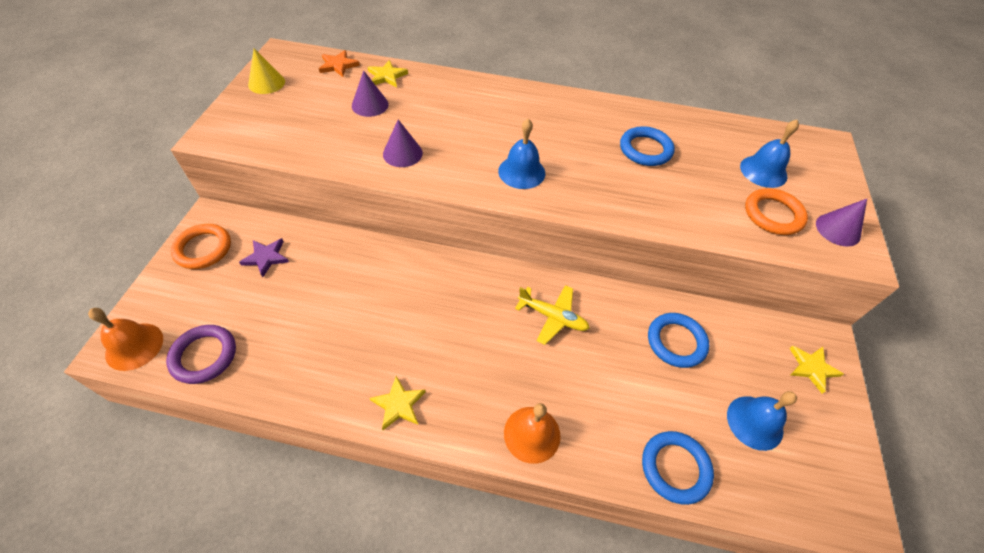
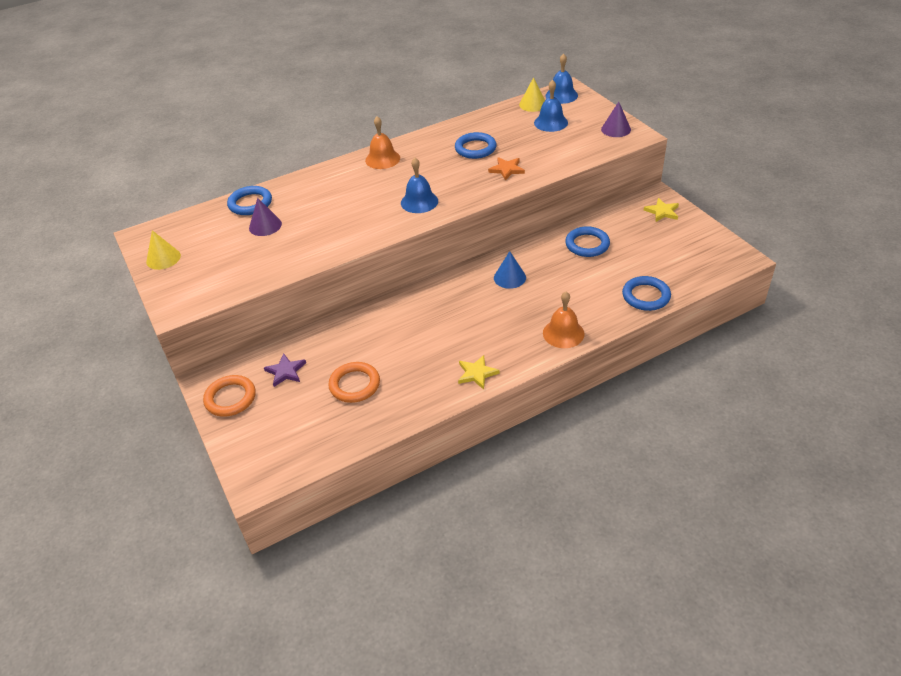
camera: 35 degrees left, 10 degrees down
(134, 346) = (266, 472): orange bell -> orange bell (382, 159)
(204, 356) = (323, 441): purple ring -> none
(338, 65) = (202, 218): orange star -> orange star (507, 169)
(387, 76) = (250, 203): yellow star -> blue ring
(402, 153) = (330, 237): purple cone -> none
(553, 317) = (509, 277): yellow plane -> blue cone
(754, 422) = (661, 252): blue bell -> blue bell (561, 95)
(765, 137) = (533, 104): none -> yellow cone
(773, 215) = (578, 141): orange ring -> orange ring (354, 385)

